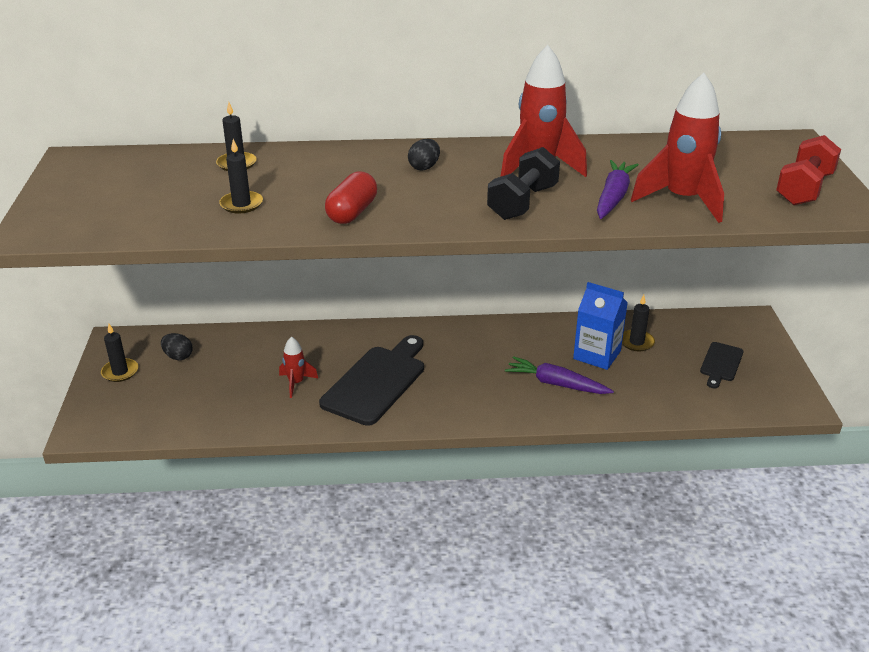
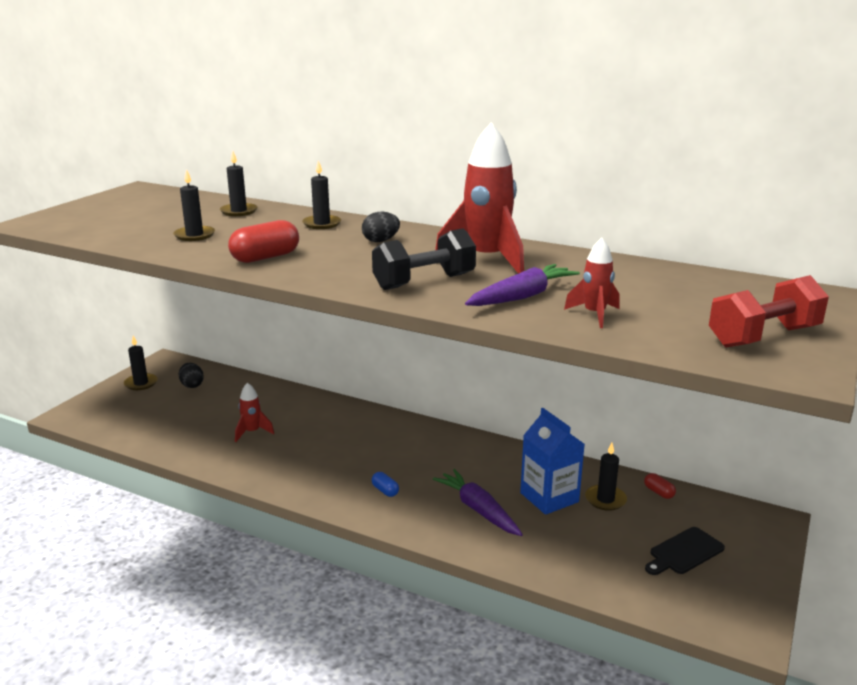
camera: 30 degrees right, 10 degrees down
(342, 160) = (322, 224): none -> black candle
(376, 382) = (316, 453): black cutting board -> none
(470, 395) = (385, 491): none -> blue capsule
(666, 323) = (658, 492): none -> red capsule
(682, 200) = (594, 315): red rocket -> red rocket, size x0.51

